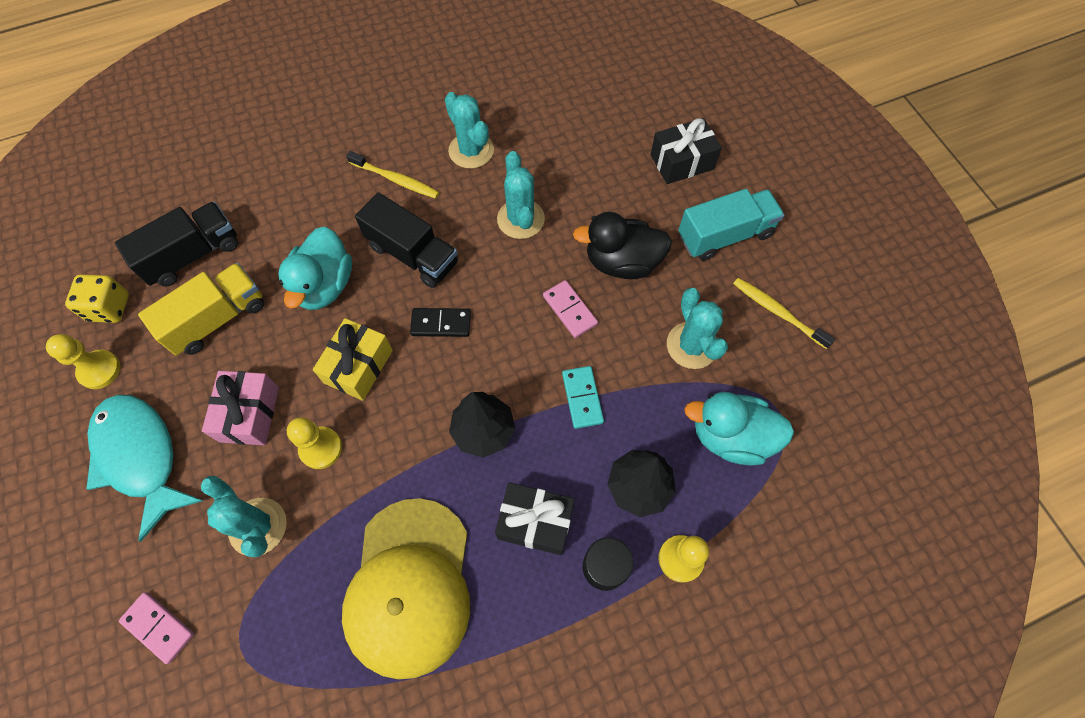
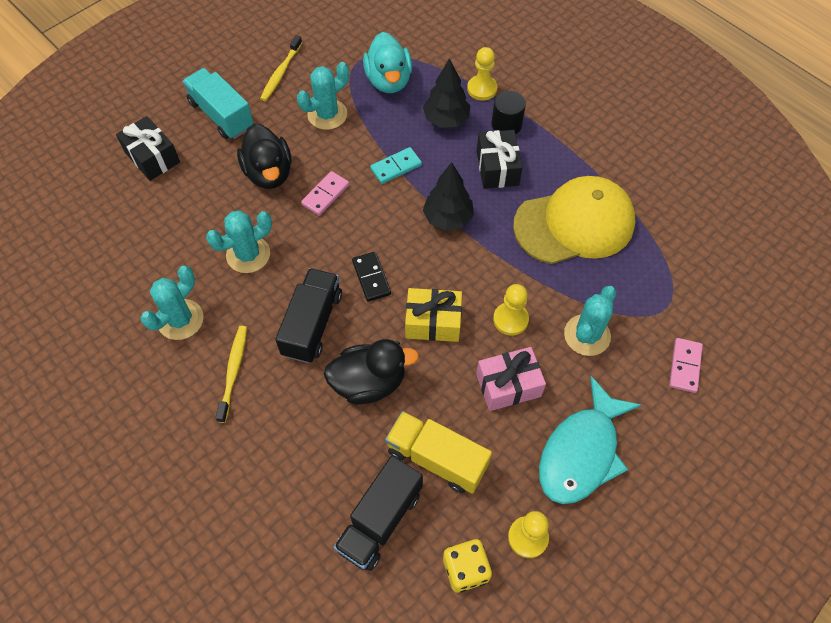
camera: 110 degrees left, 5 degrees down
(193, 255) = (380, 520): black truck -> black truck turned 90 degrees counterclockwise
(324, 285) = (369, 382): turquoise duck -> black duck

